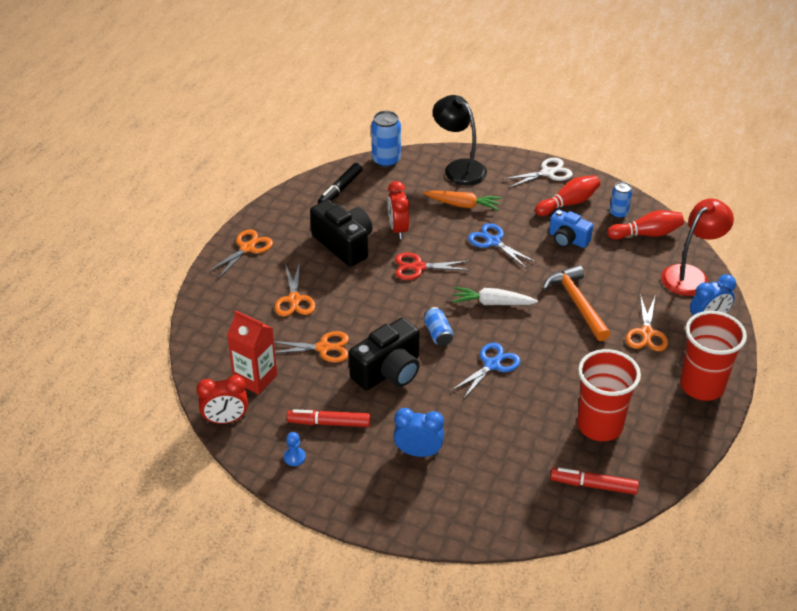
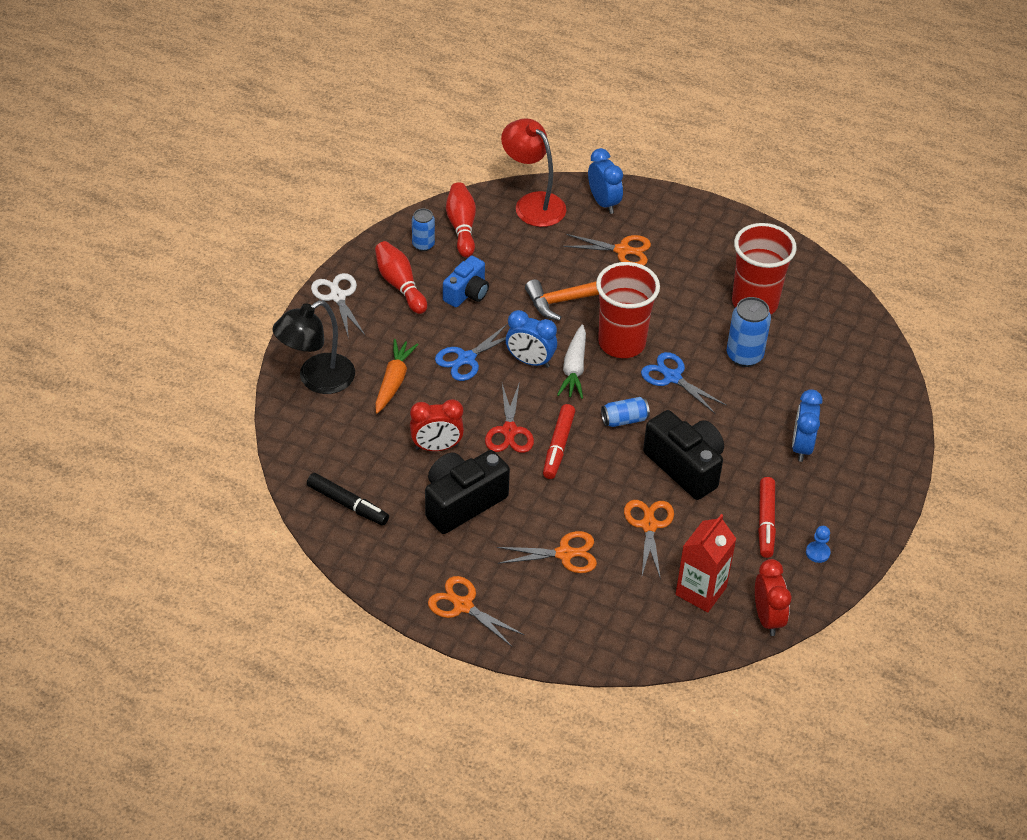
camera: 90 degrees left, 5 degrees up
(386, 160) = (290, 453): blue can -> blue can (744, 356)
(497, 277) = (530, 361): none -> blue clock
(593, 485) = (832, 317): red marker -> red marker (558, 446)
(702, 386) = (697, 222): red cup -> red cup (621, 343)

